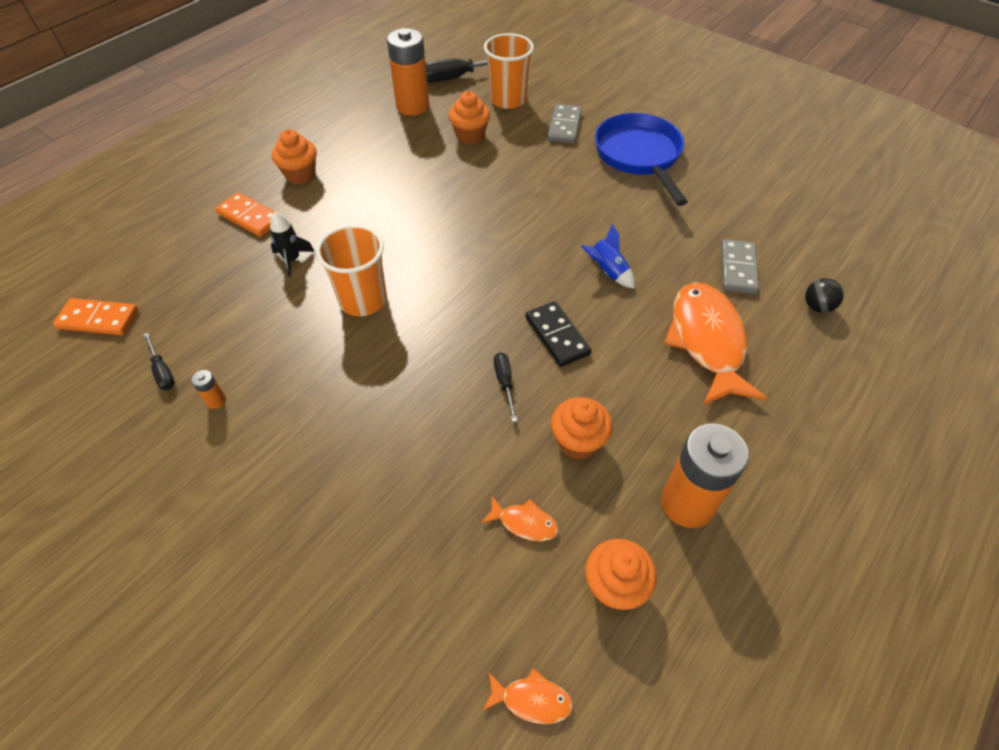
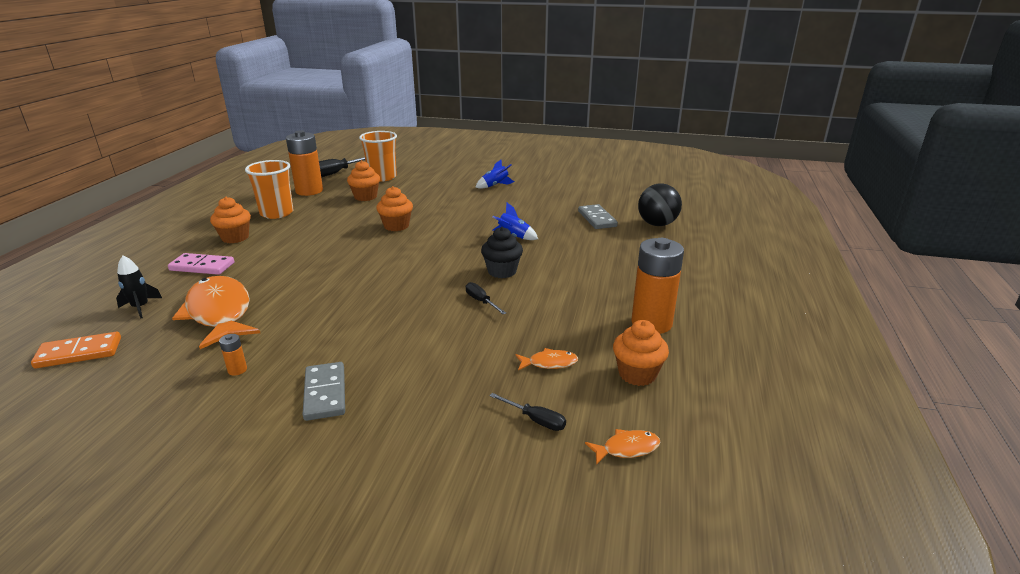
camera: 25 degrees left, 25 degrees down
(162, 371) = (170, 367): black screwdriver -> black screwdriver (535, 420)
(250, 217) = (202, 266): orange domino -> pink domino
(292, 260) = (258, 280): black rocket -> black rocket (140, 307)
(363, 300) = (336, 287): orange cup -> orange cup (277, 213)
(557, 336) = (502, 271): black domino -> black cupcake
(564, 126) = (433, 182): grey domino -> grey domino (325, 393)
(578, 442) = (556, 315): orange cupcake -> orange cupcake (396, 226)
(639, 156) = (495, 185): blue pan -> blue rocket
(707, 341) = (604, 252): orange fish -> orange fish (219, 313)
(817, 307) = (657, 224): black ball -> black ball, size x1.78

